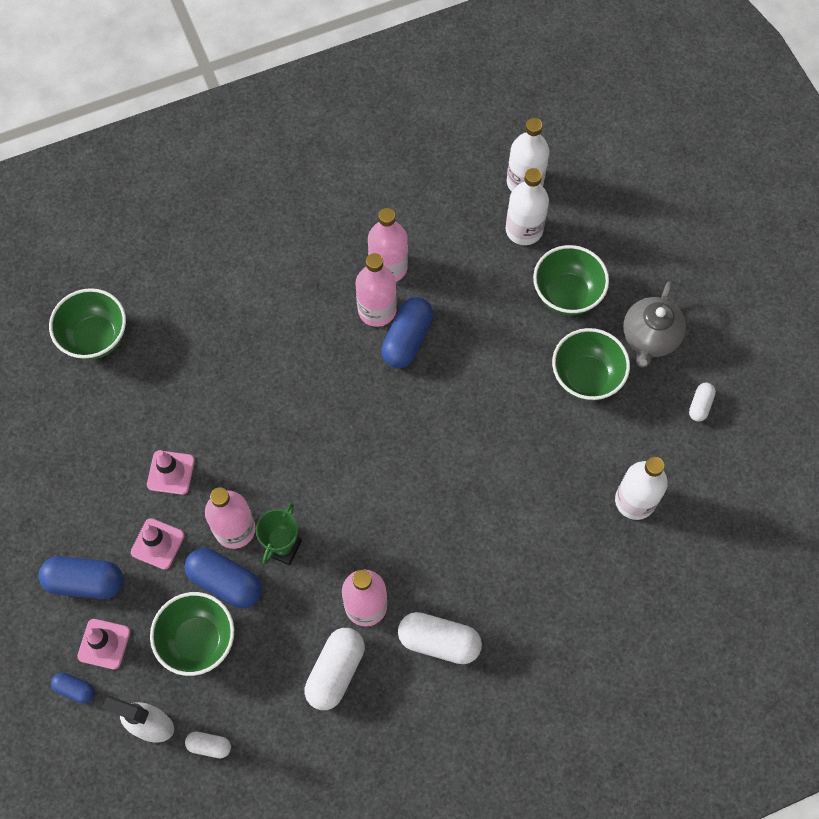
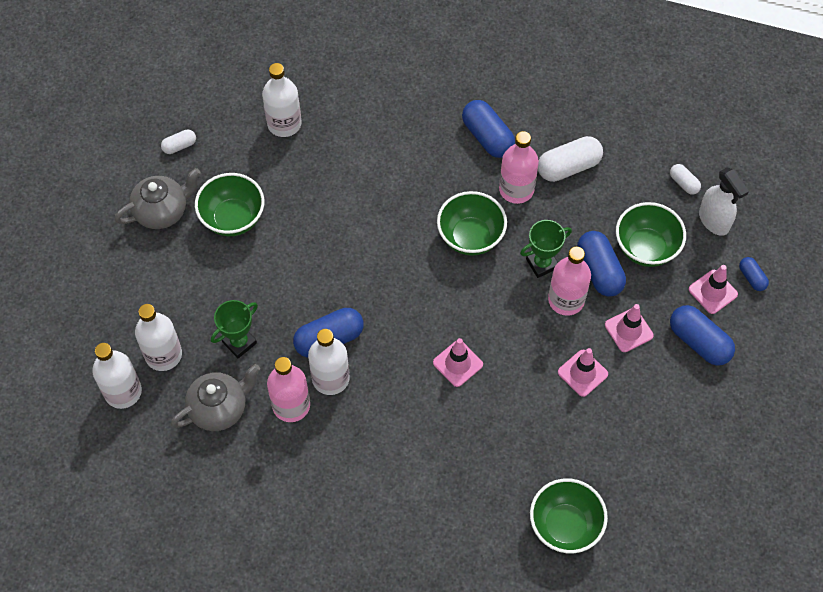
camera: 140 degrees left, 5 degrees down
(284, 400) = (458, 363): none -> pink traffic cone
(377, 310) = (330, 378): pink bottle -> white bottle
(439, 641) = (487, 137): white capsule -> blue capsule
(441, 224) = (219, 408): none -> grey teapot
(475, 282) = (239, 342): none -> green trophy
(567, 294) = (185, 283): green bowl -> green bowl (470, 237)

